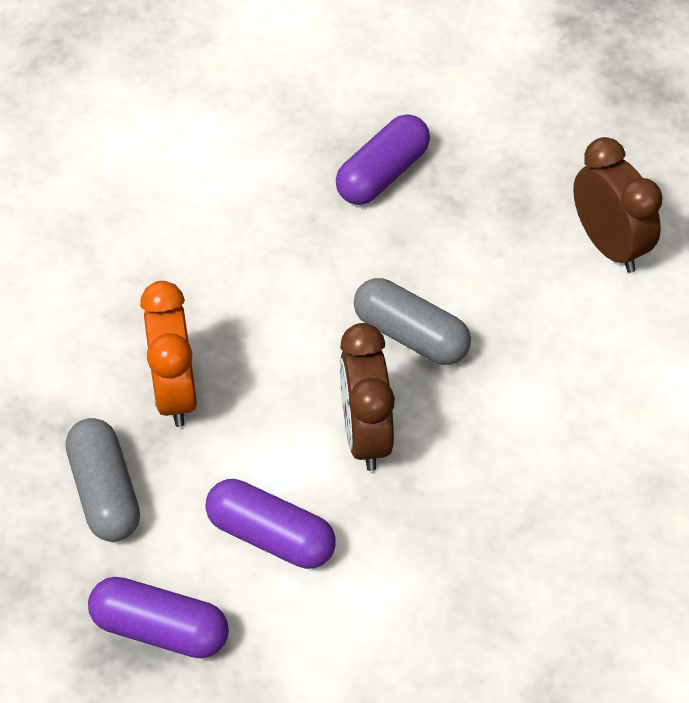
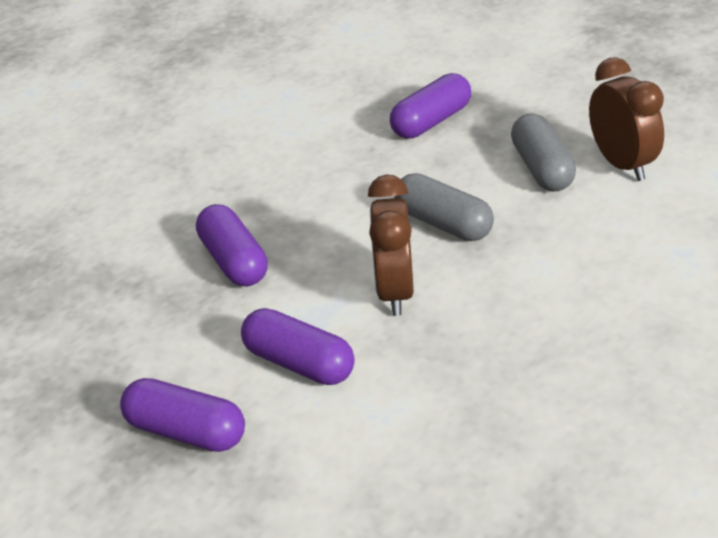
camera: 10 degrees right, 15 degrees down
(105, 492) = (160, 329): grey capsule -> grey capsule (542, 168)
(175, 392) = (234, 261): orange clock -> purple capsule

